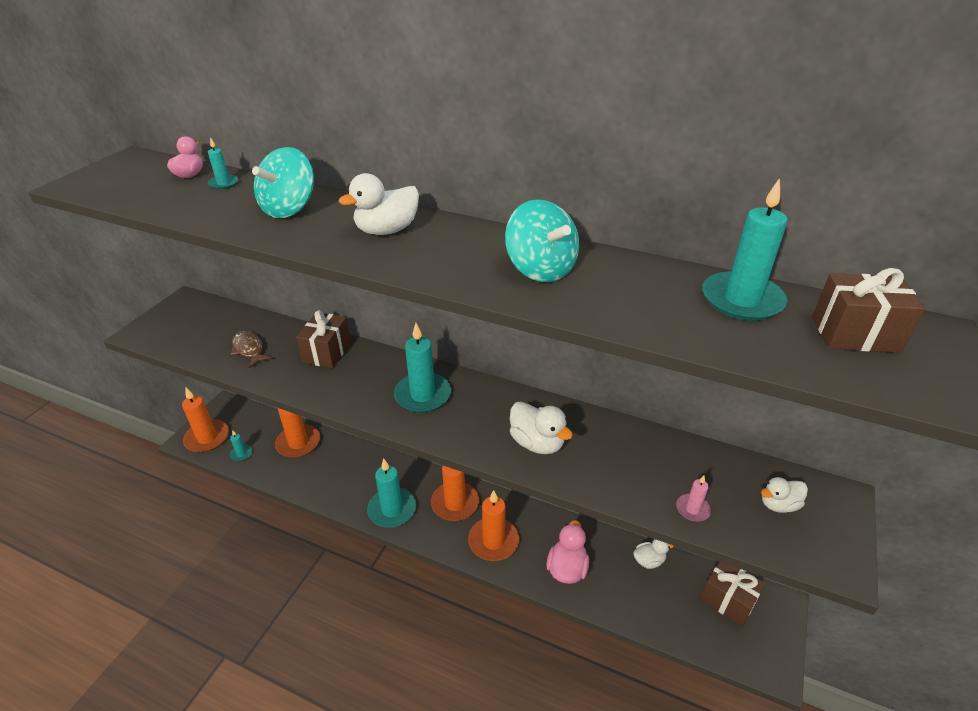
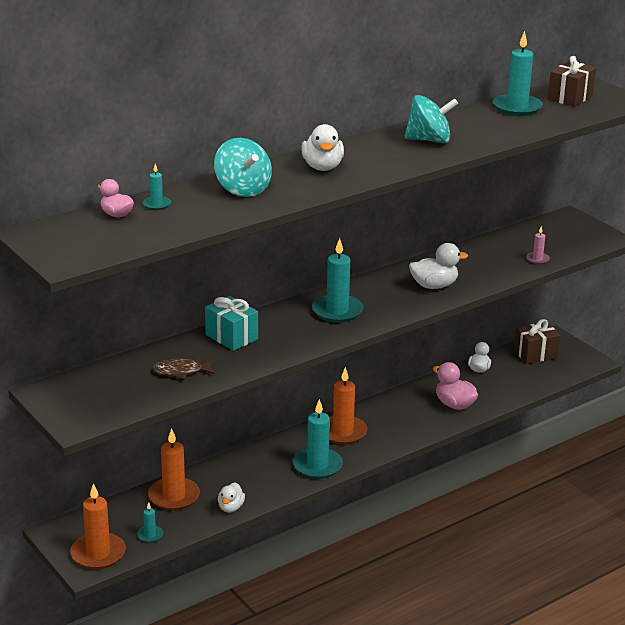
camera: 60 degrees left, 10 degrees down
(327, 352) = (231, 337): brown gift -> turquoise gift
(493, 541) = (399, 427): orange candle -> none
(778, 505) = (558, 235): white duck -> white duck (231, 507)

